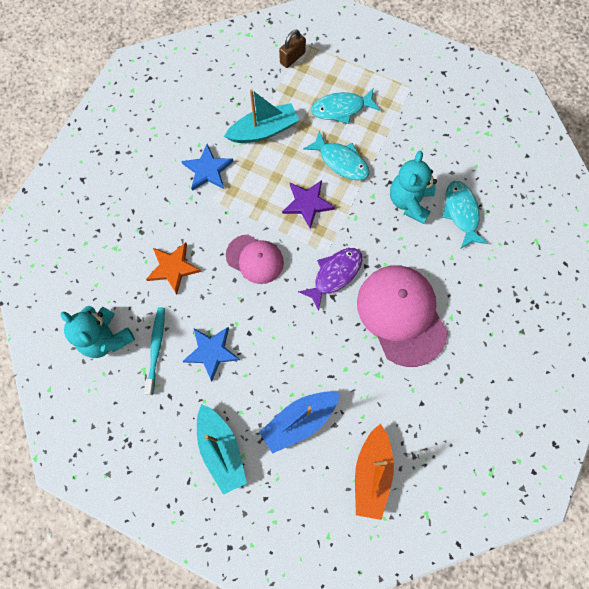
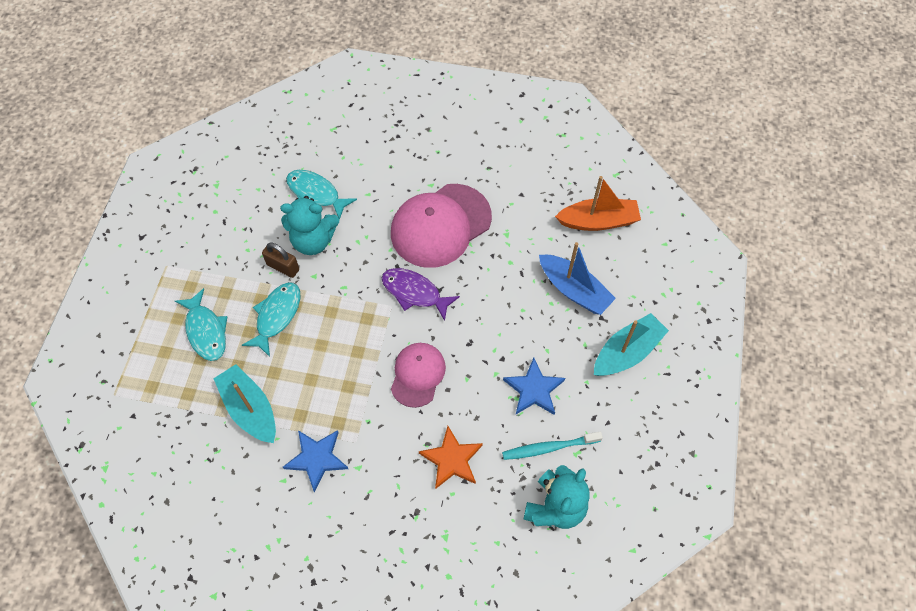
camera: 105 degrees left, 10 degrees down
(292, 58) = (137, 403): brown padlock -> brown padlock (283, 267)
(307, 204) = (337, 338): purple star -> none
(461, 213) = (316, 193): turquoise fish -> turquoise fish turned 60 degrees clockwise

